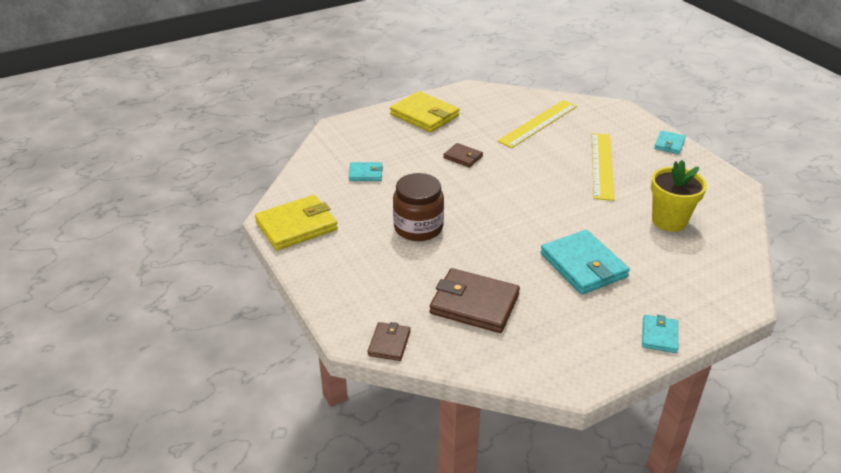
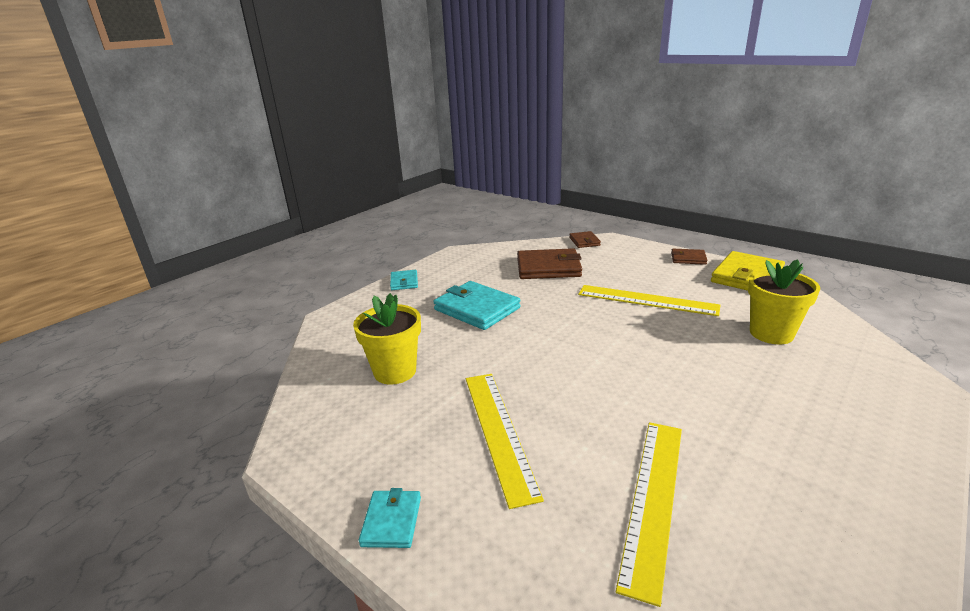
camera: 160 degrees right, 10 degrees down
(365, 173) = (771, 333): turquoise wallet -> yellow flower pot
(418, 227) = (647, 300): brown jar -> yellow ruler
(424, 115) = (852, 451): yellow wallet -> none
(463, 157) = (696, 387): brown wallet -> brown wallet (688, 258)

